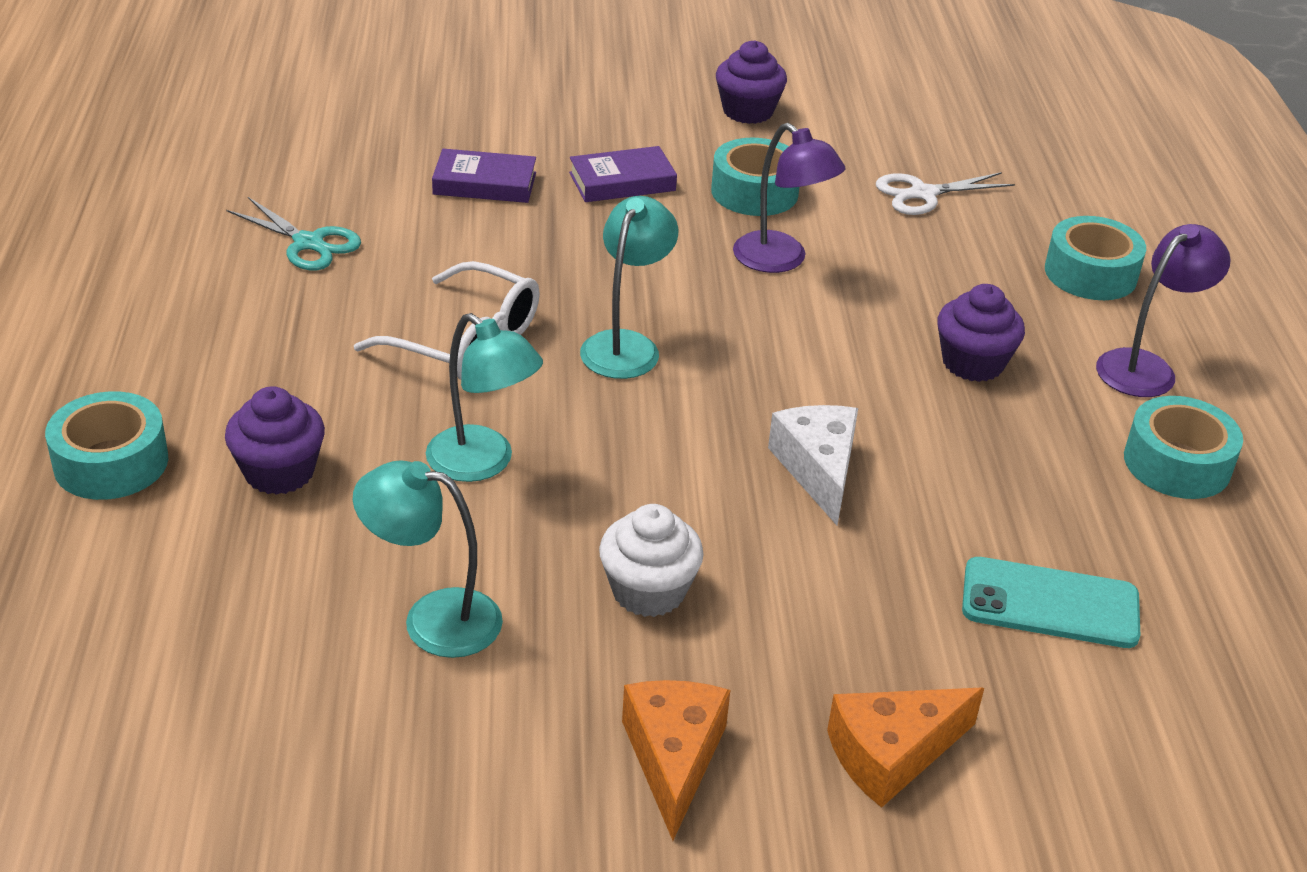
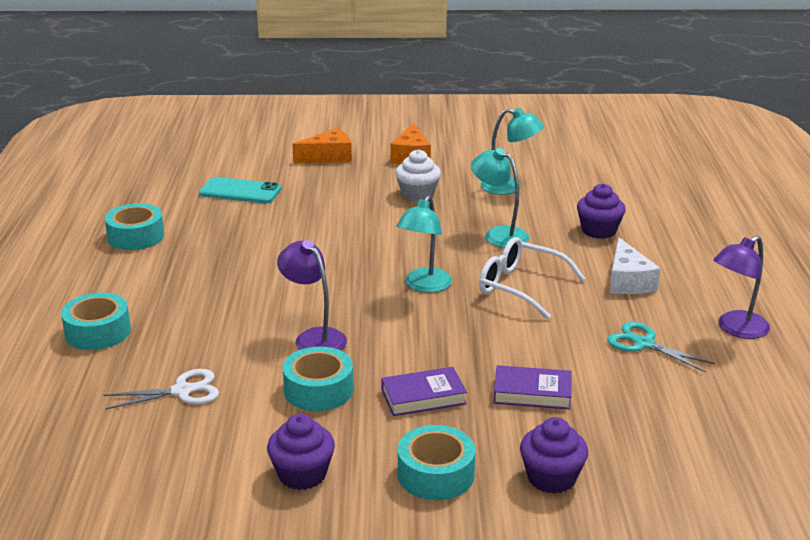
camera: 175 degrees left, 10 degrees down
(111, 462) = (683, 233): turquoise tape -> turquoise tape (436, 474)
(818, 469) = (327, 233): white cheese -> white cheese (628, 281)
(973, 363) = (216, 279): purple cupcake -> purple cupcake (551, 478)
(1146, 367) = (111, 278): purple lamp -> purple lamp (736, 329)

